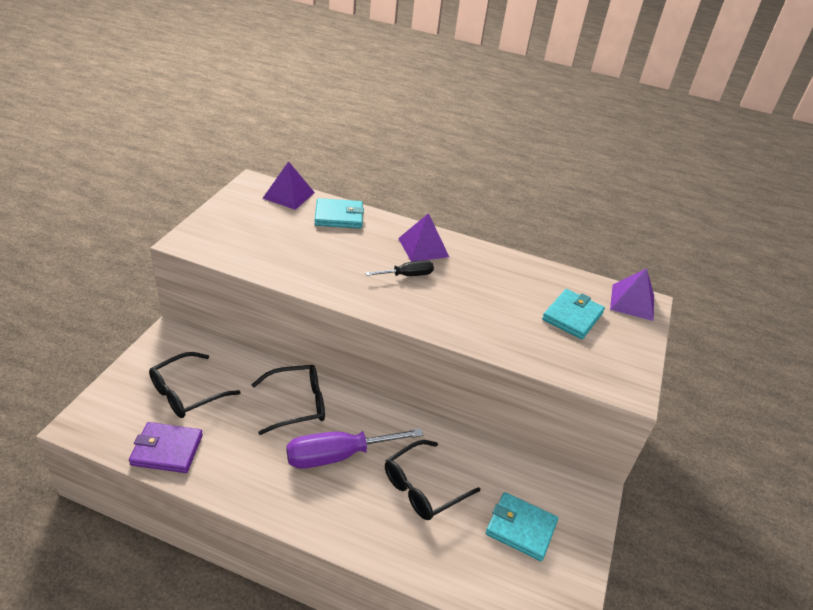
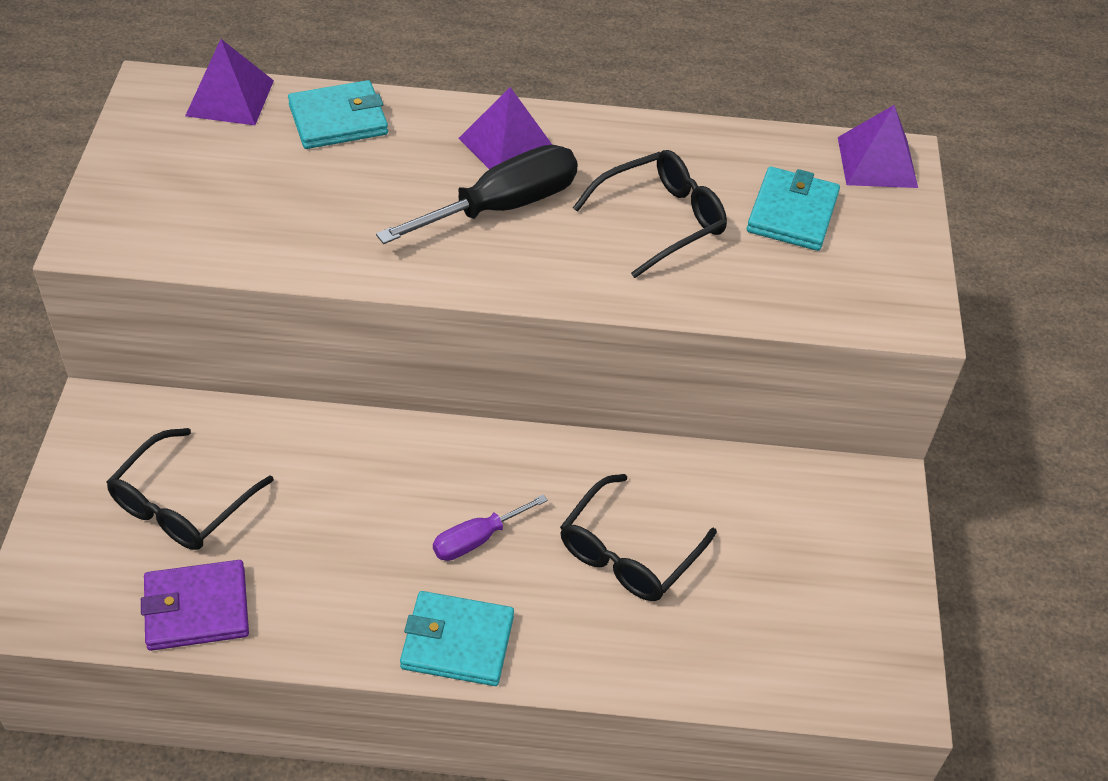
camera: 15 degrees left, 10 degrees up
(296, 404) = (375, 472): black glasses -> black glasses (660, 220)
(337, 455) = (477, 539): purple screwdriver -> purple screwdriver, size x0.56
(407, 275) = (502, 206): black screwdriver -> black screwdriver, size x1.80
(521, 528) = (794, 572): turquoise wallet -> turquoise wallet (457, 642)

